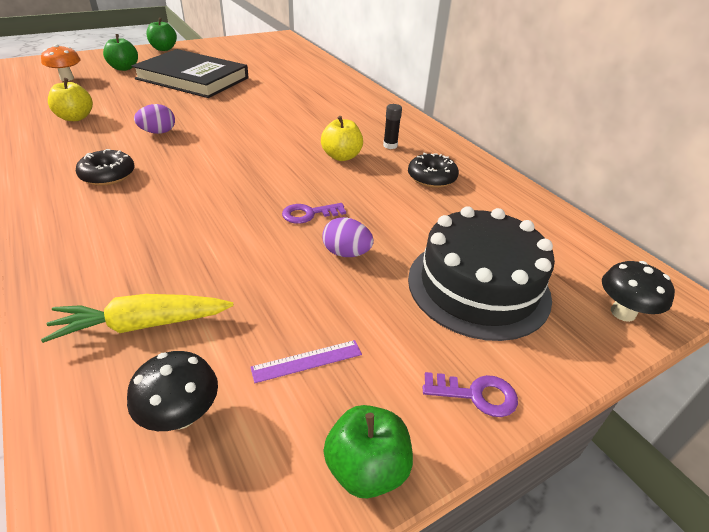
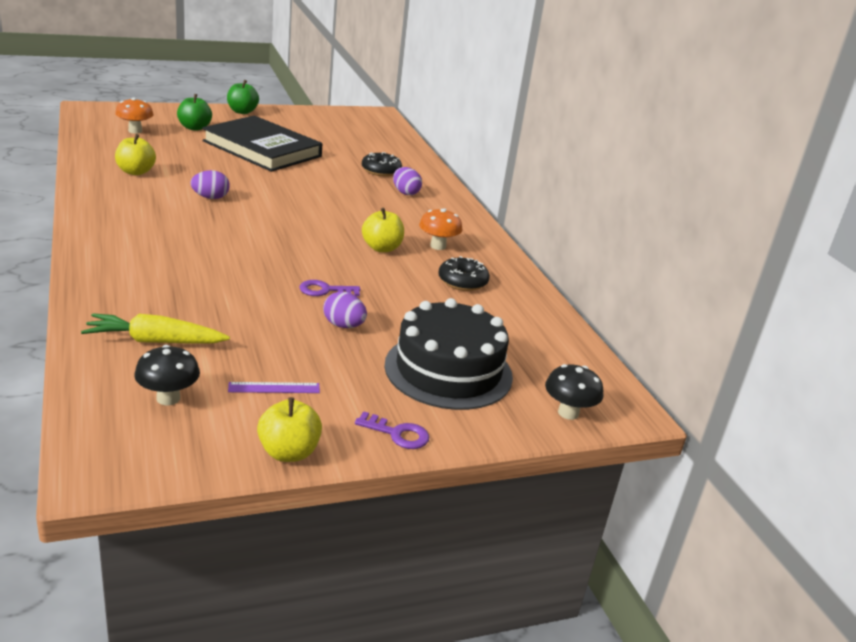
camera: 10 degrees right, 10 degrees down
(108, 175) = (154, 228): black donut -> black donut (381, 171)
(336, 100) = (405, 193): none -> purple egg
(366, 468) = (288, 452): green apple -> yellow apple
(390, 145) = (438, 246): black glue stick -> orange mushroom

